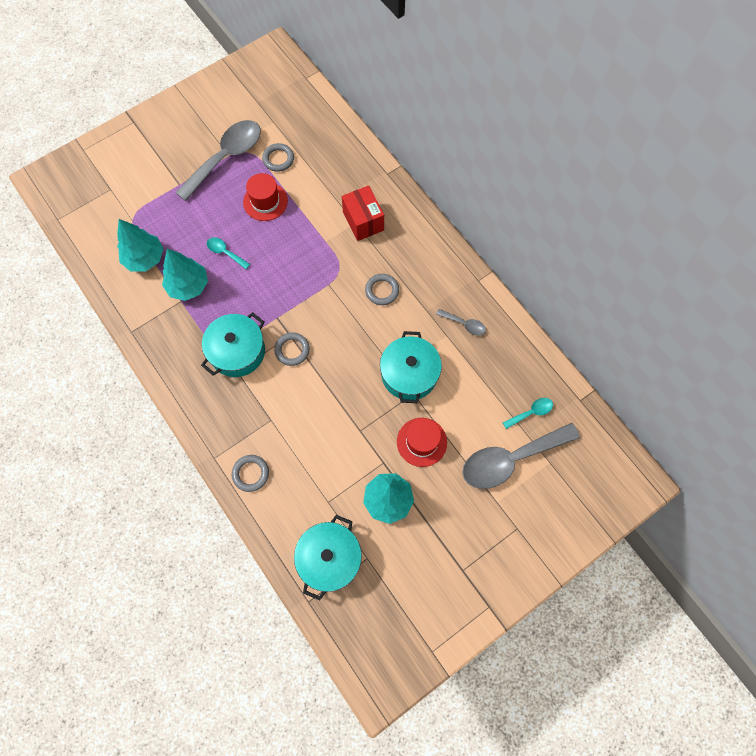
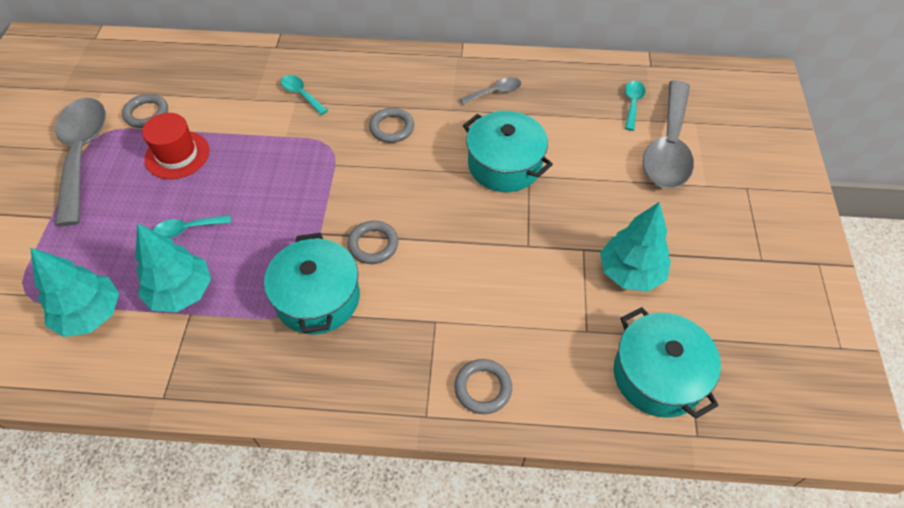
camera: 50 degrees left, 15 degrees down
(363, 221) = (301, 94): red box -> turquoise spoon
(421, 442) = (589, 202): red hat -> none

